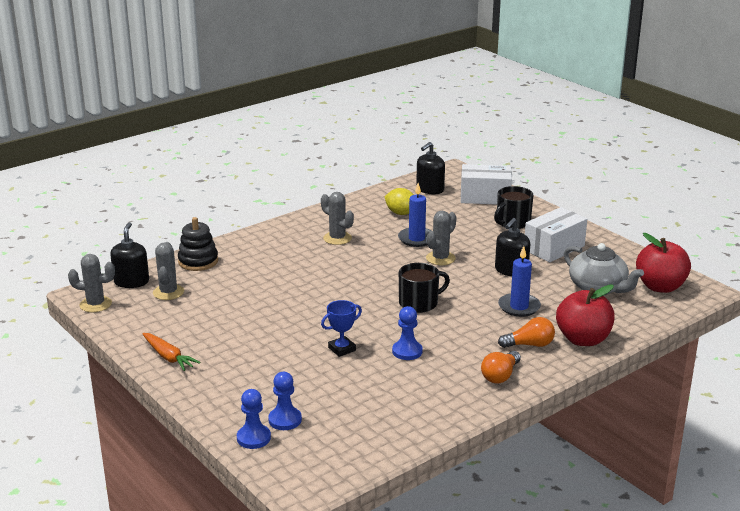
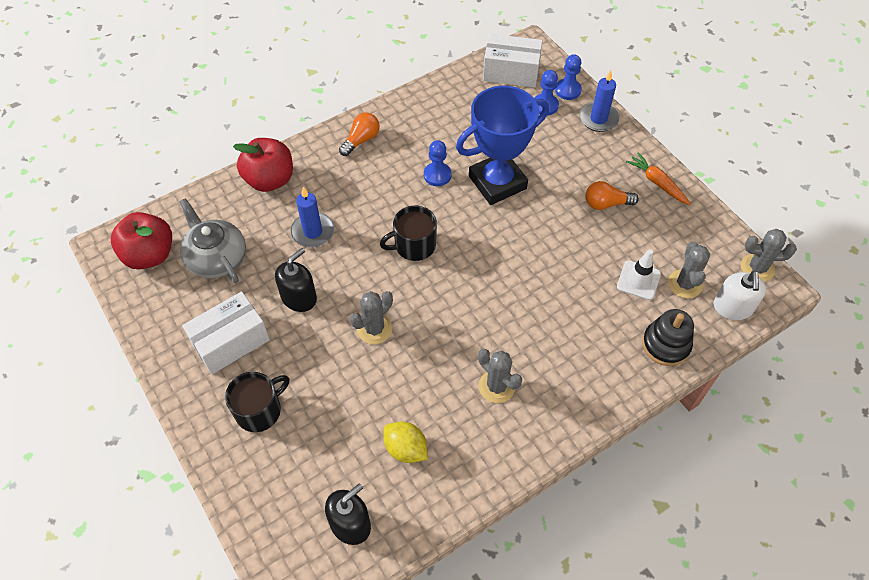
camera: 175 degrees left, 30 degrees up
(131, 282) = (732, 307): black soap dispenser -> white soap dispenser
(210, 292) = (638, 280): none -> white traffic cone
(342, 349) = (497, 182): blue trophy -> blue trophy, size x2.26
(416, 239) = (395, 377): blue candle -> blue candle (598, 119)
(485, 197) = (274, 490): white box -> white box (511, 72)
(529, 345) = (322, 176): orange light bulb -> orange light bulb (606, 204)

